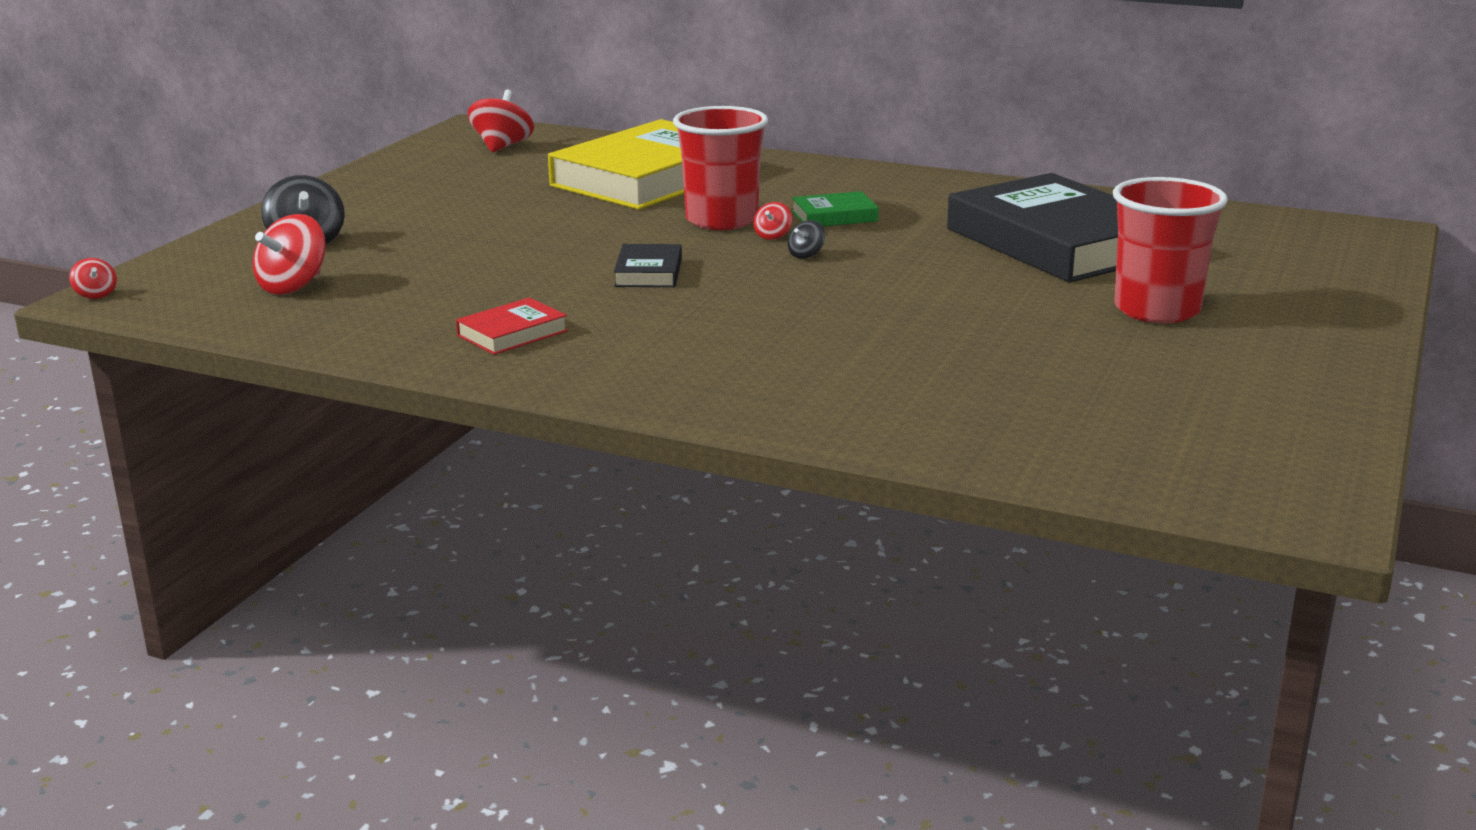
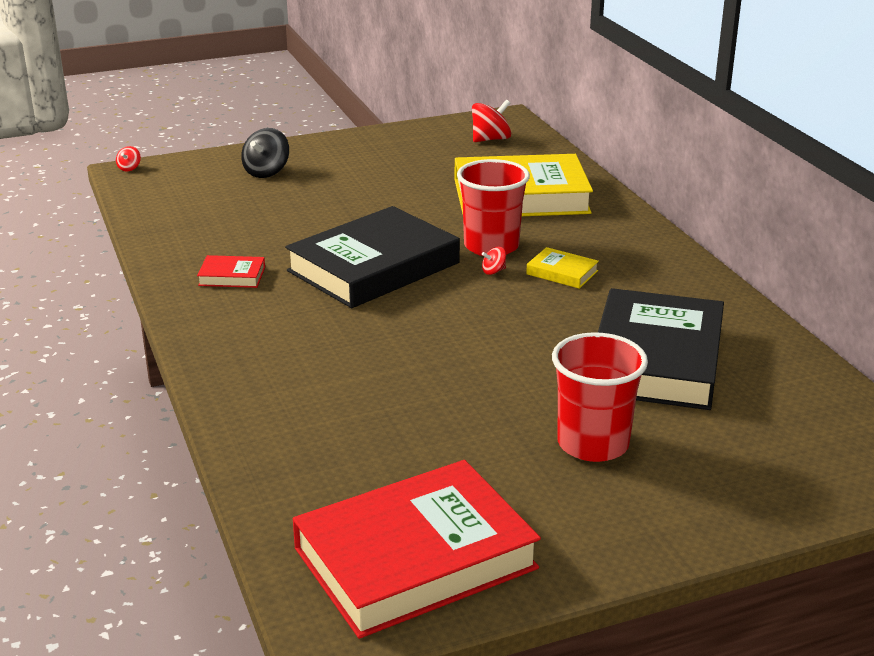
camera: 45 degrees right, 5 degrees up
(293, 286) = (207, 199): red spinning top -> none
(648, 272) = (373, 267): black book -> black book, size x2.40
(806, 255) = (481, 294): black spinning top -> none
(834, 216) = (562, 272): green book -> yellow book
(1237, 438) = (415, 558): none -> red book

